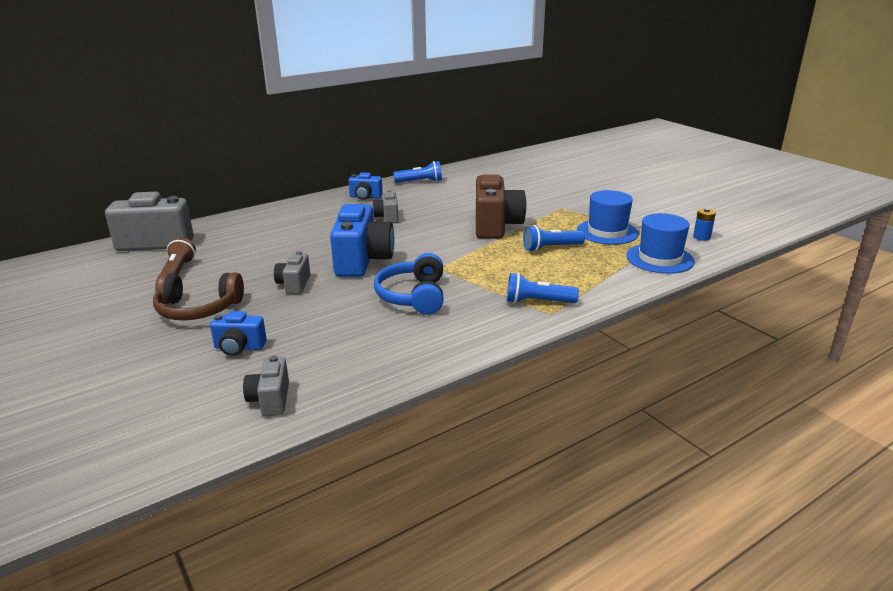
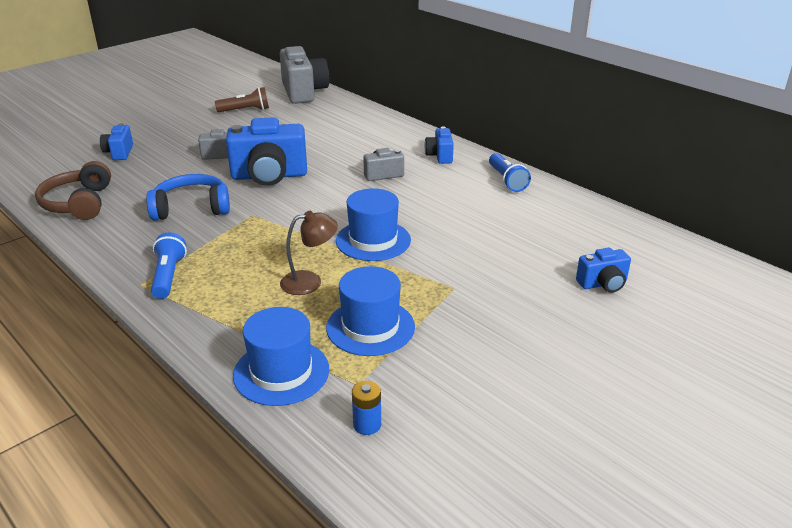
camera: 80 degrees right, 5 degrees up
(198, 309) = (182, 129): brown headphones -> brown headphones (78, 203)
(270, 400) = (44, 175): grey camera -> none
(496, 226) = (373, 240): brown camera -> blue hat
(551, 248) = (310, 281): blue flashlight -> brown lamp
(560, 174) = (603, 284): none -> blue camera

